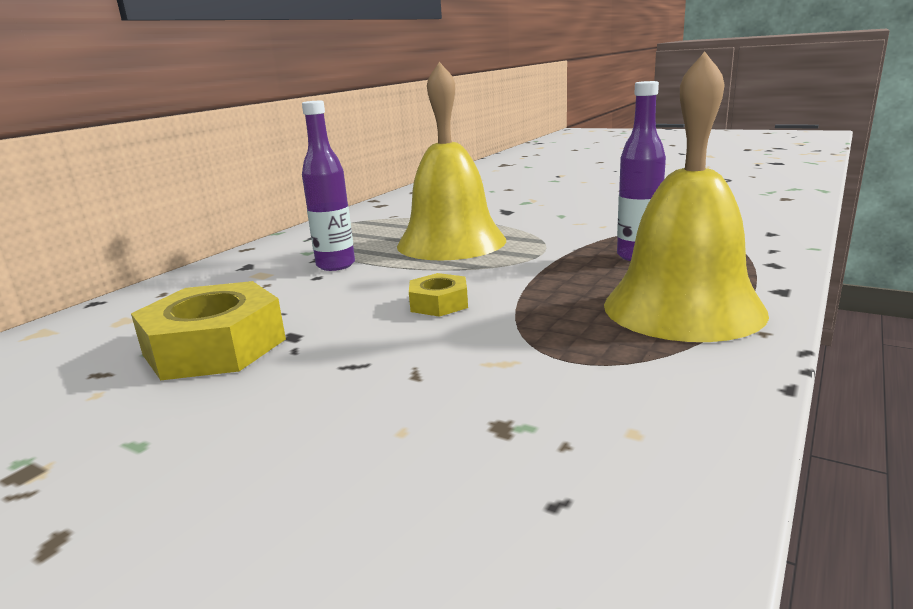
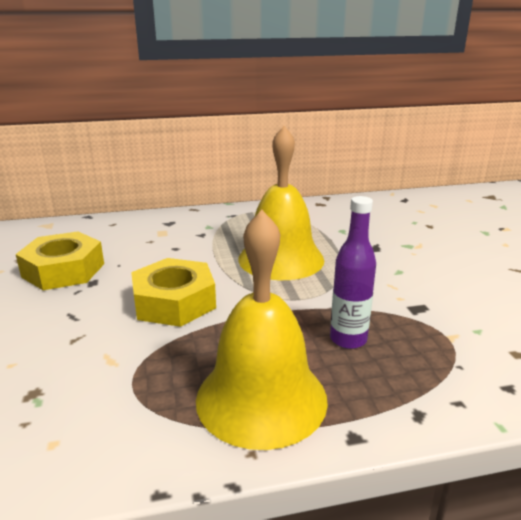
camera: 45 degrees right, 5 degrees up
(336, 265) = (197, 244): purple bottle -> none
(439, 303) = (174, 302): yellow nut -> yellow nut, size x1.93

